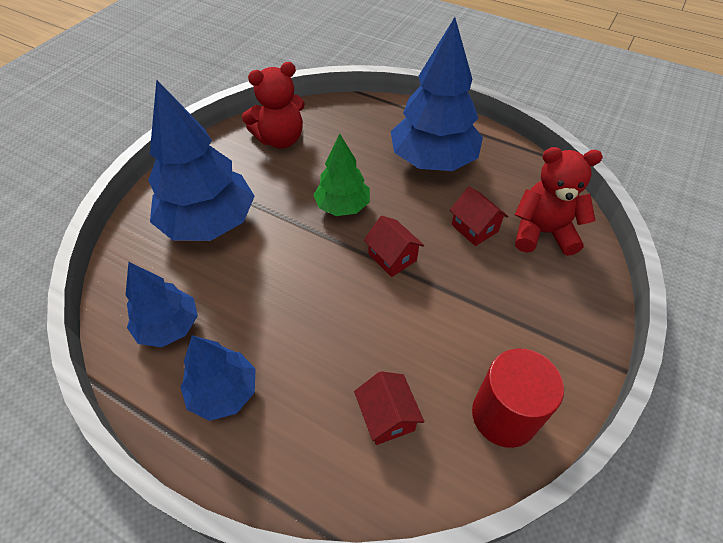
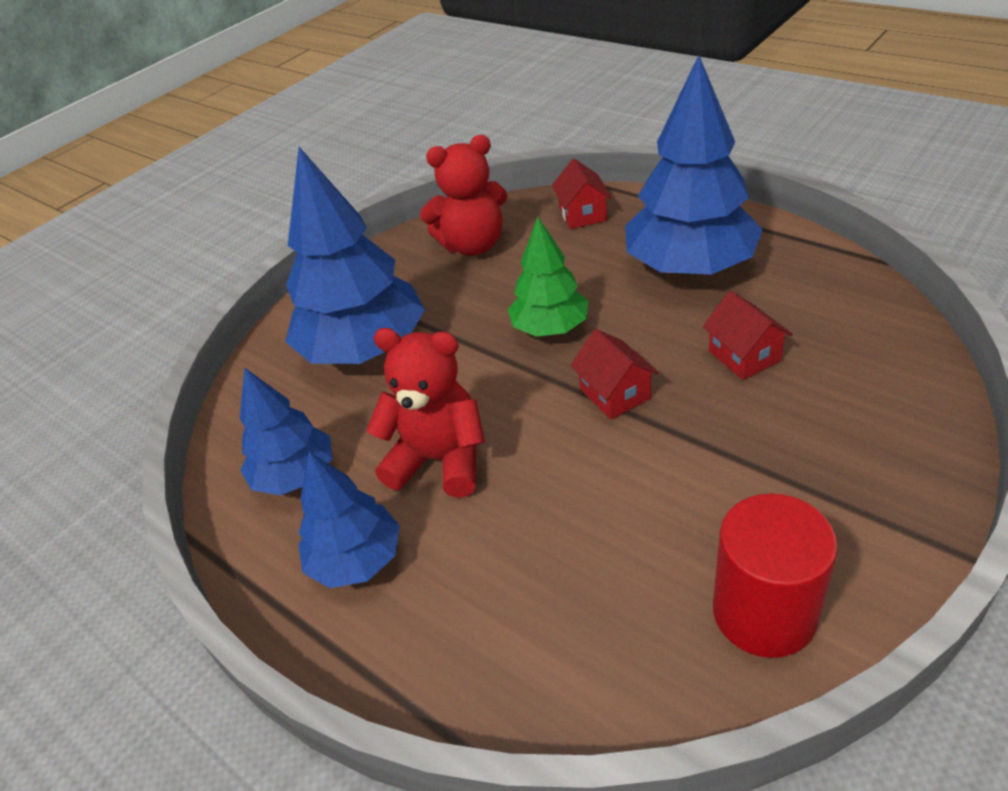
camera: 15 degrees right, 10 degrees down
(387, 416) = (582, 604): red house -> red house (582, 214)
(542, 232) = (853, 362): red teddy bear -> red teddy bear (439, 460)

